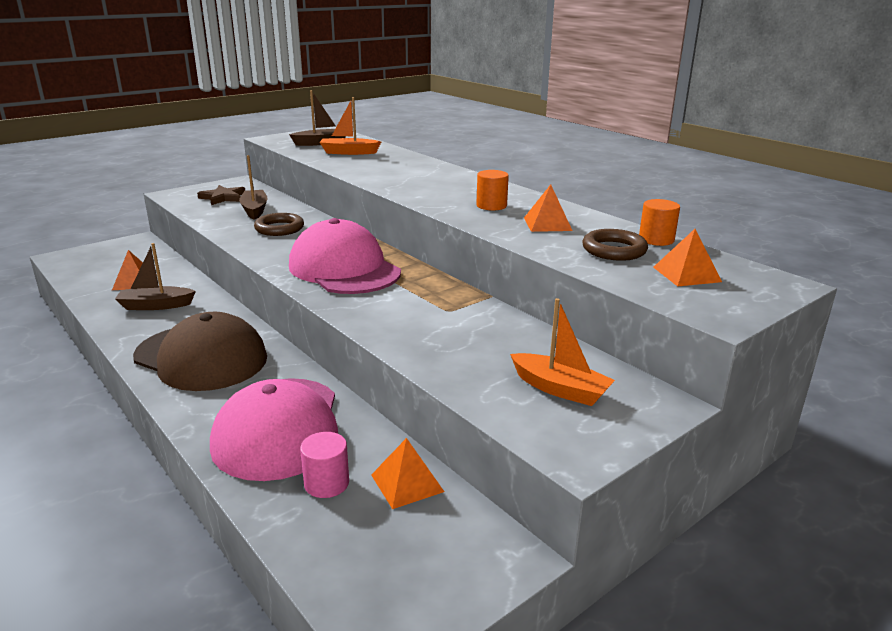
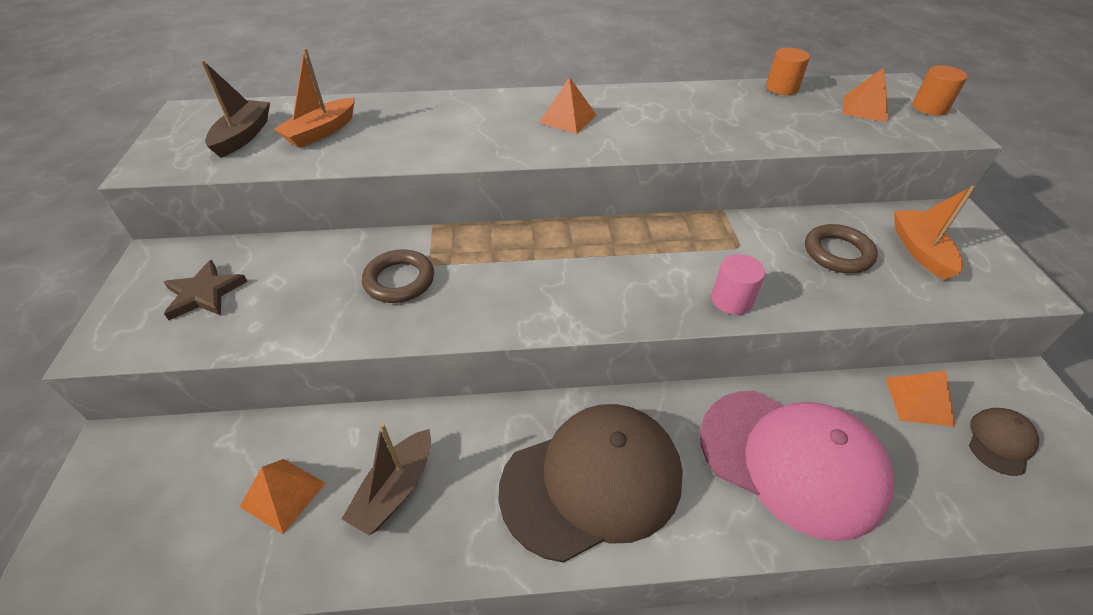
camera: 55 degrees left, 20 degrees up
(254, 210) = (301, 280): brown boat -> none
(326, 483) = (905, 457): pink cylinder -> pink cylinder (731, 300)
(344, 269) = (582, 274): pink cap -> none
(396, 540) = (1000, 442): none -> brown cap
(491, 206) = (628, 121): orange cylinder -> orange cylinder (930, 107)
(547, 224) = (706, 115): orange pyramid -> orange pyramid (568, 118)
(560, 389) = (920, 251): orange boat -> orange boat turned 75 degrees counterclockwise
(614, 250) = (794, 114): brown ring -> brown ring (837, 253)

